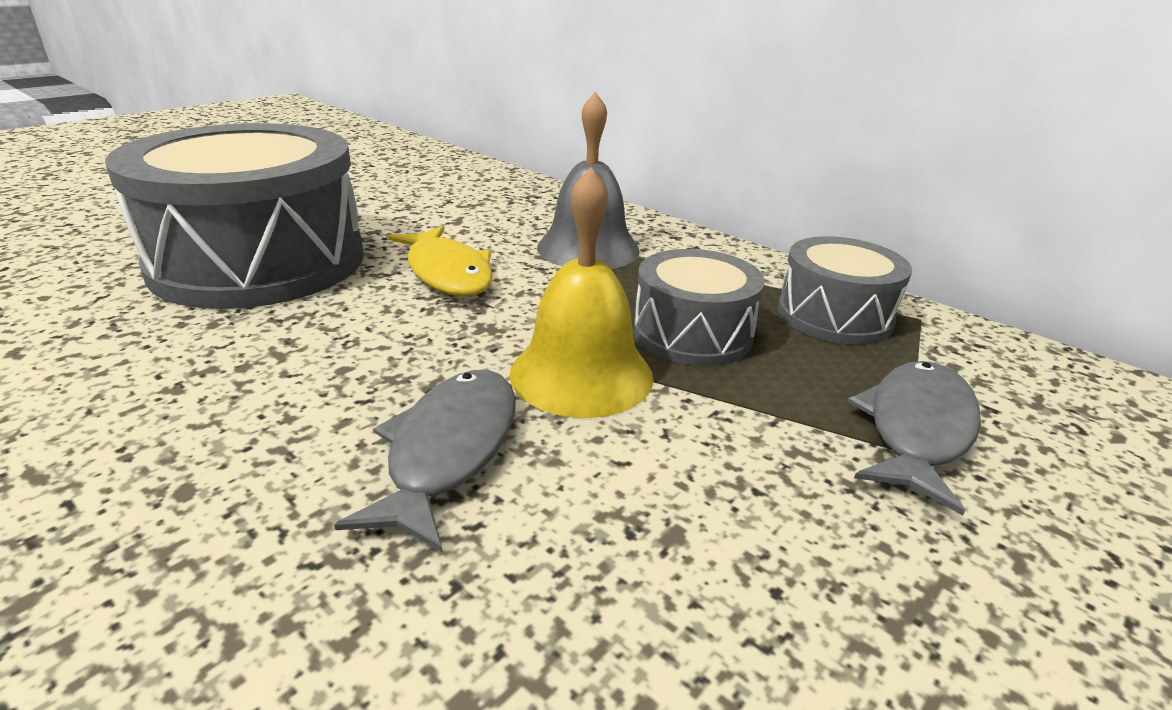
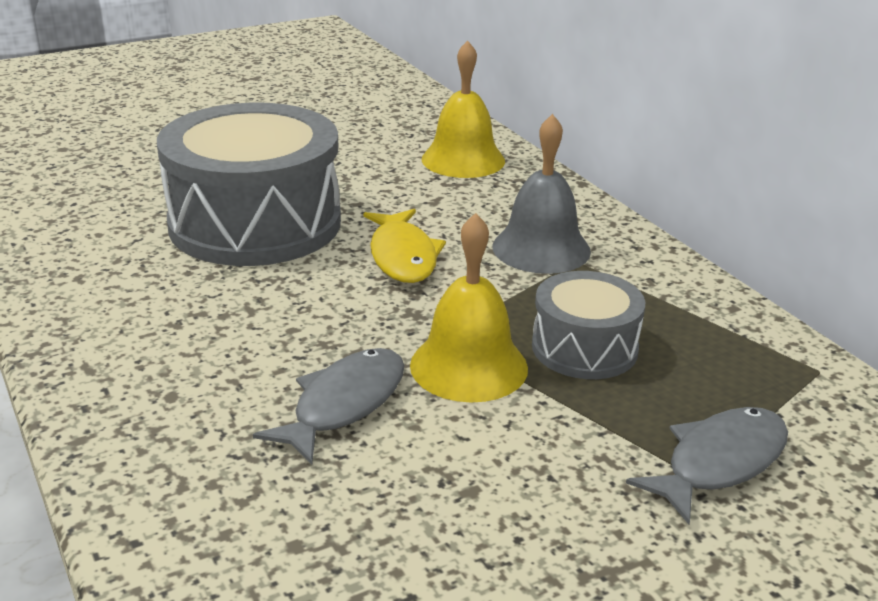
camera: 20 degrees right, 0 degrees up
(468, 185) = (463, 160): none -> yellow bell
(834, 315) = (733, 353): grey drum -> none

